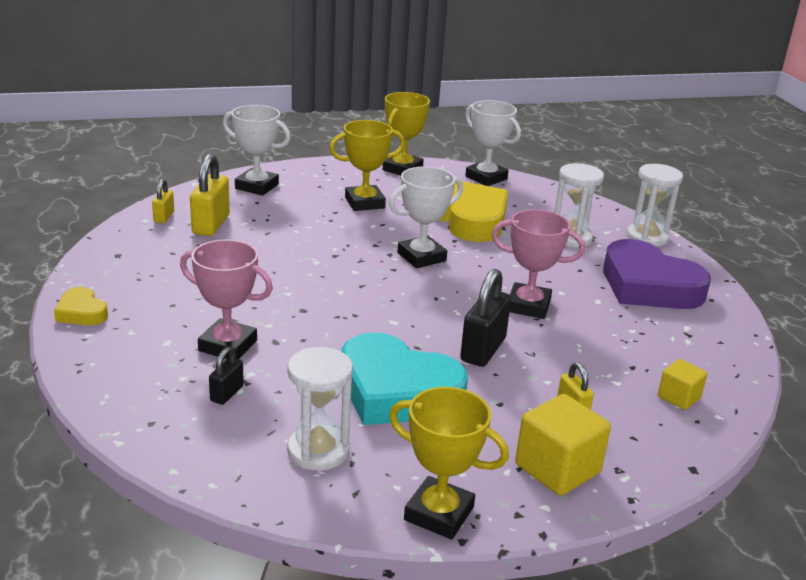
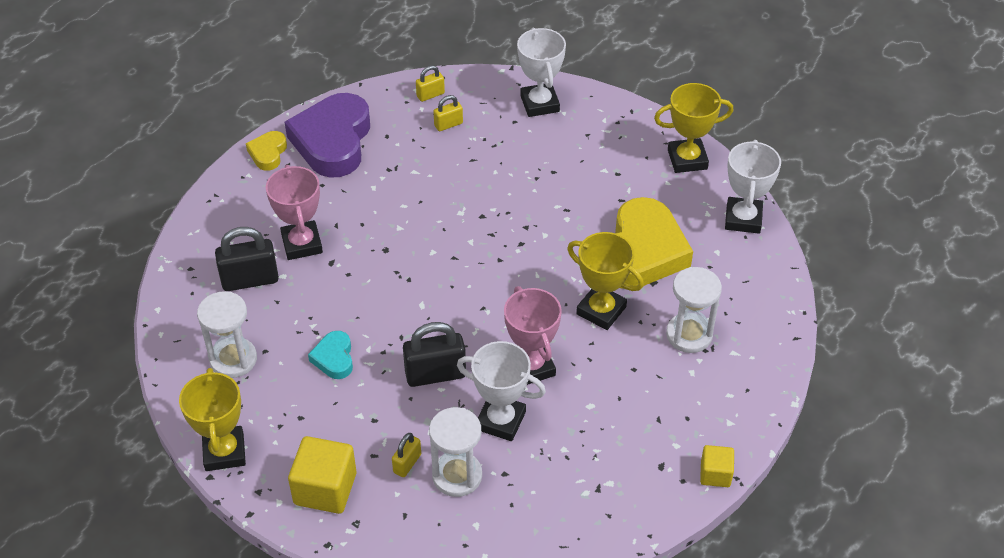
camera: 55 degrees right, 20 degrees up
(211, 225) = (448, 124): yellow padlock -> yellow padlock, size x0.55
(227, 393) = (250, 280): black padlock -> black padlock, size x1.82
(364, 203) = (590, 177): yellow trophy -> yellow trophy (601, 310)
(396, 391) = (334, 358): turquoise heart -> turquoise heart, size x0.47
(421, 257) = (537, 264): white trophy -> white trophy (501, 420)
(647, 237) = (758, 386): white hourglass -> white hourglass (457, 475)
(648, 286) = (657, 427): purple heart -> purple heart (333, 141)
(678, 397) = (487, 520): yellow cube -> yellow cube (715, 474)

